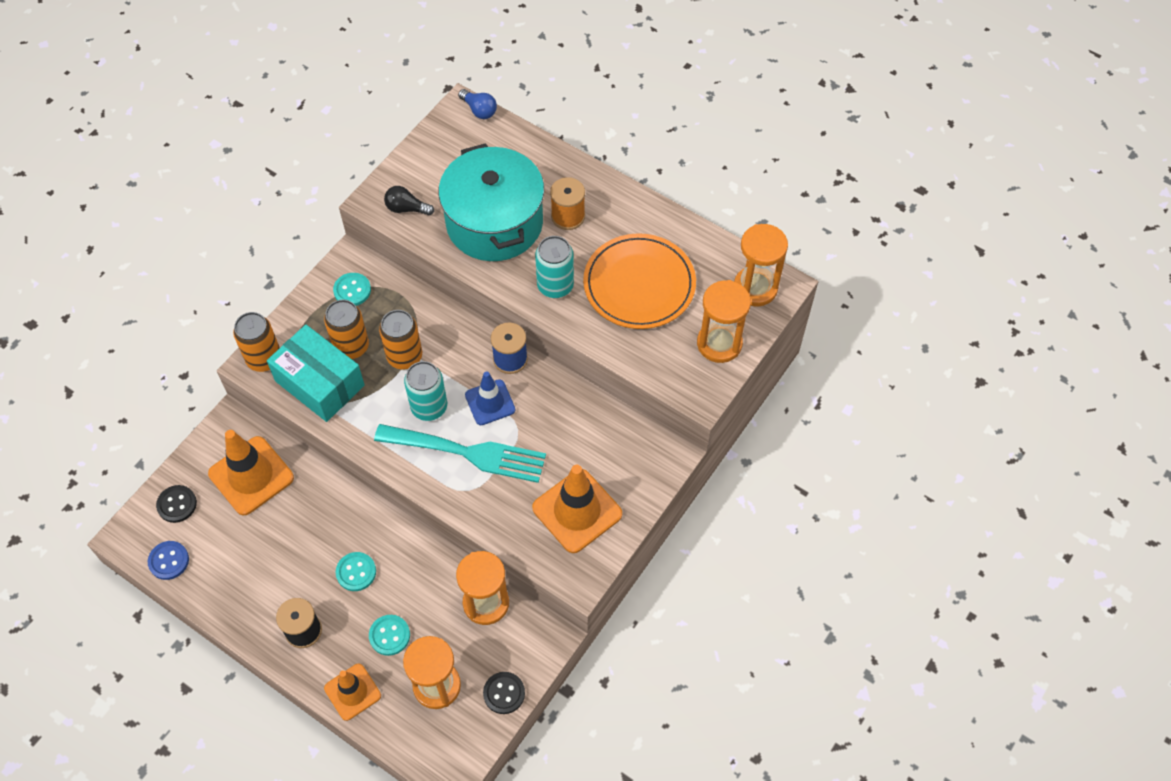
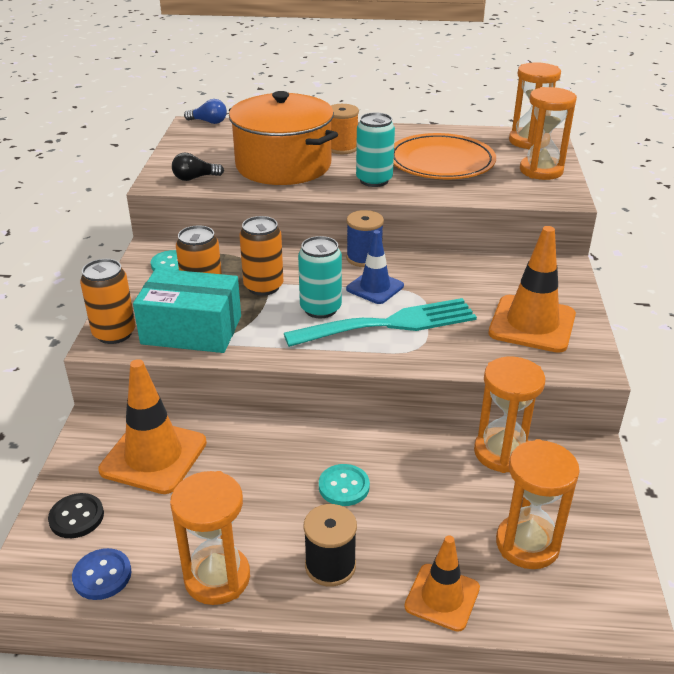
camera: 30 degrees left, 25 degrees down
(232, 601) = (217, 578): none -> orange hourglass
(389, 635) = (432, 524): turquoise button -> none
(494, 223) = (283, 165): turquoise pot -> orange pot
(504, 693) = (600, 517): black button -> none

